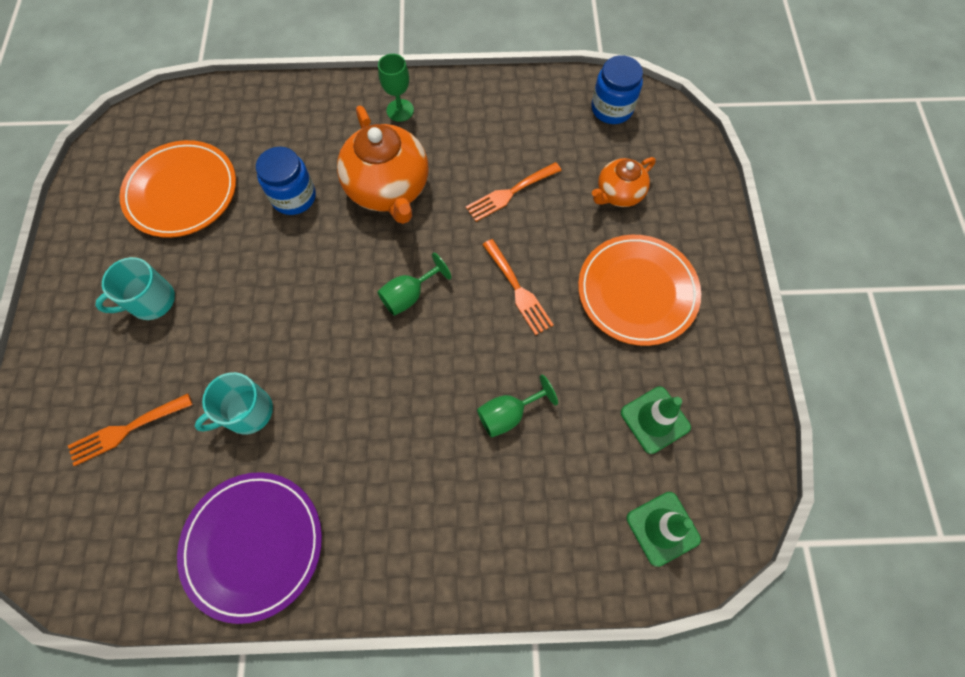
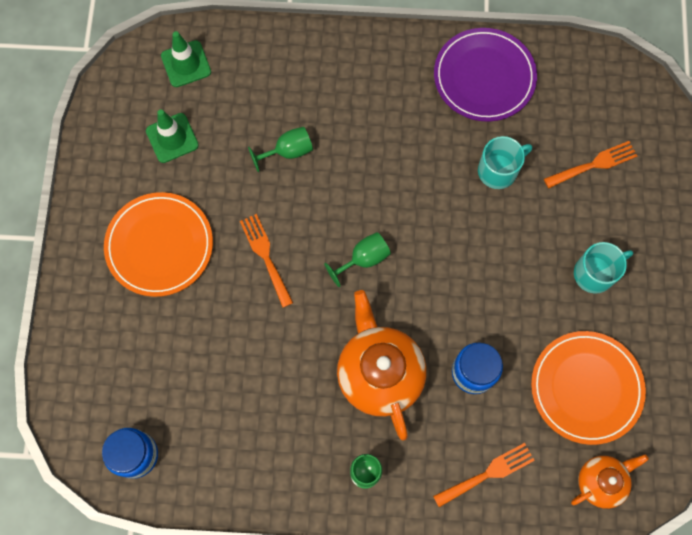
camera: 175 degrees left, 5 degrees up
(510, 193) = (259, 358): orange fork -> orange fork (488, 473)
(618, 194) = (153, 348): orange teapot -> orange teapot (601, 481)

